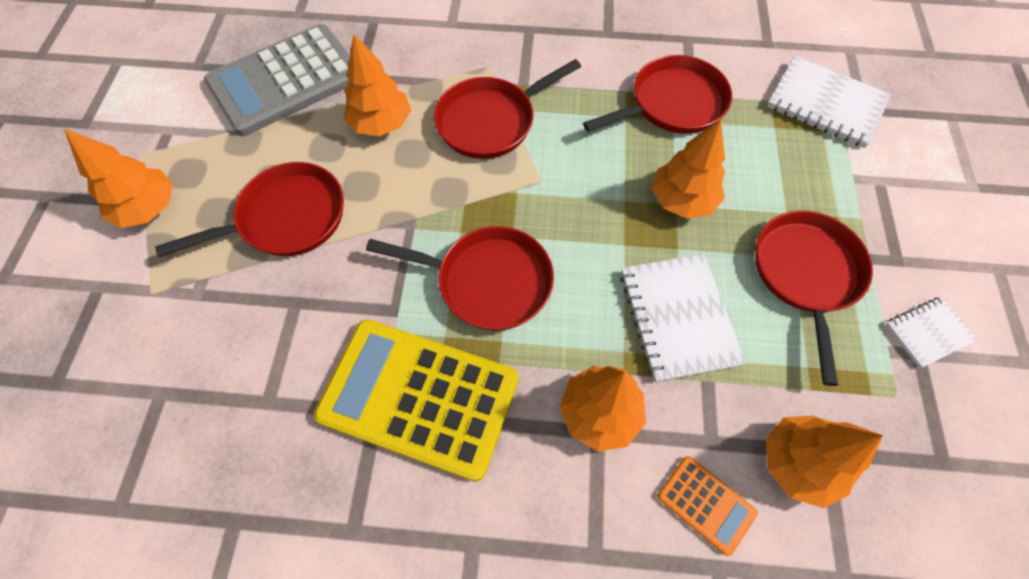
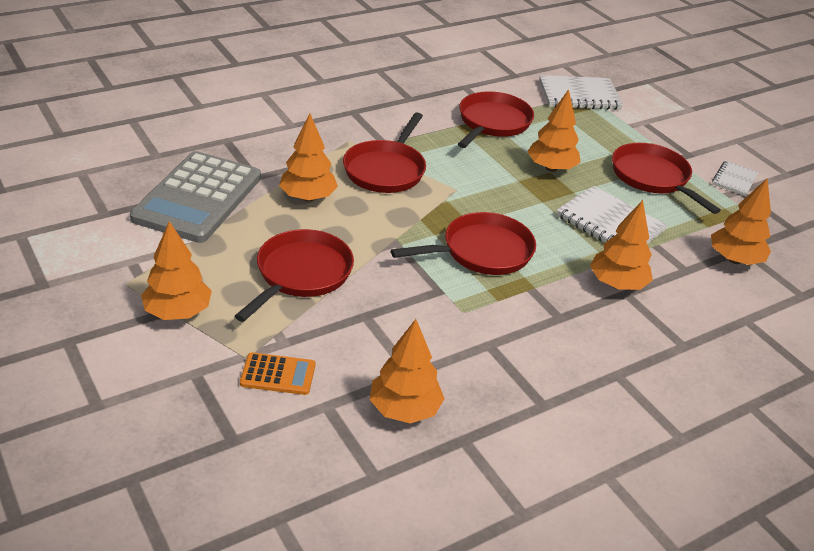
camera: 40 degrees left, 25 degrees down
(218, 444) = (404, 409): none -> orange tree
(419, 397) = (507, 325): yellow calculator -> none
(706, 504) = (712, 297): orange calculator -> orange calculator (278, 374)

